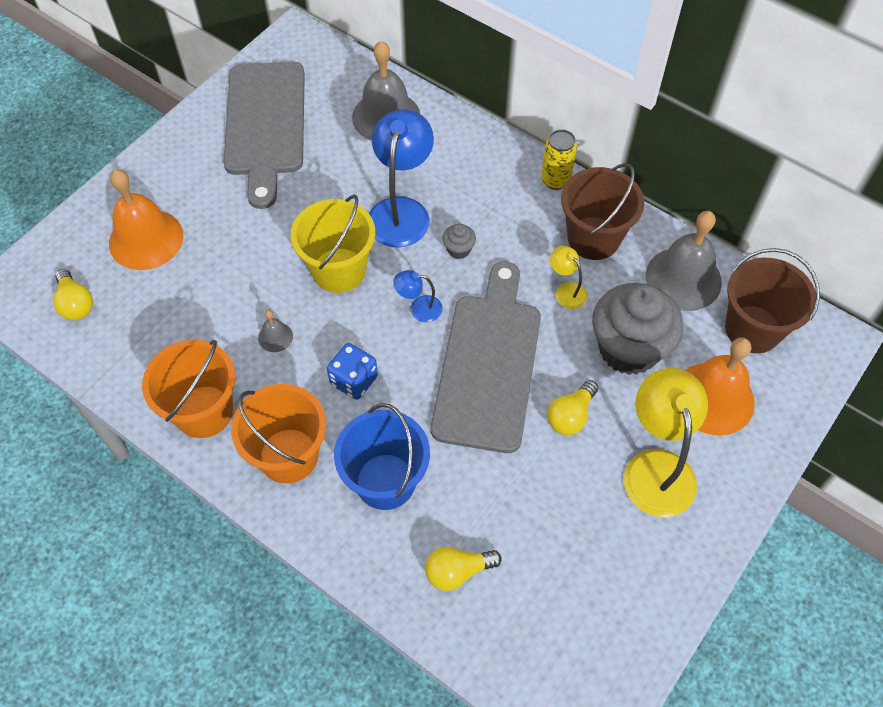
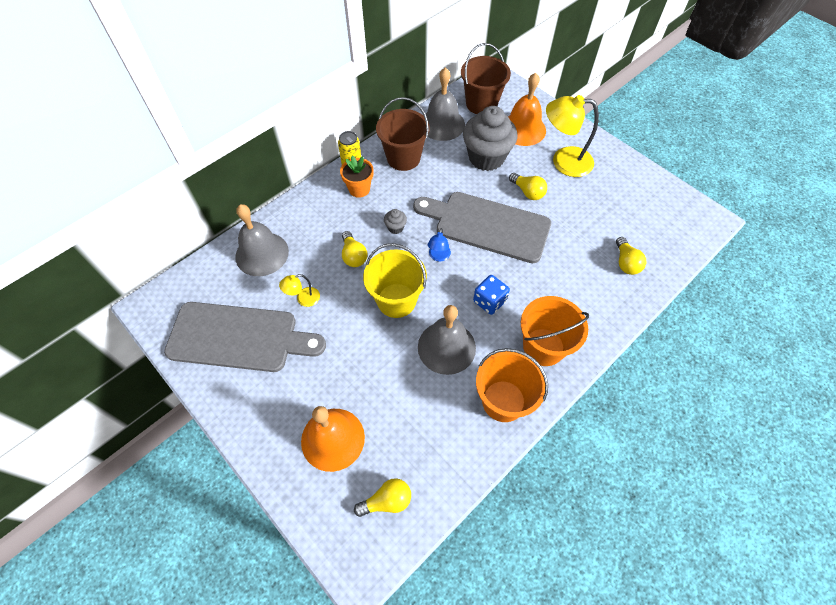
camera: 80 degrees left, 0 degrees up
(275, 337) = (446, 347): grey bell -> grey bell, size x2.26
(385, 481) = (565, 292): blue bucket -> none
(401, 211) = (353, 256): blue lamp -> yellow light bulb
(518, 195) = (359, 189): none -> orange flower pot
(566, 291) = (440, 178): yellow lamp -> yellow lamp (303, 299)

